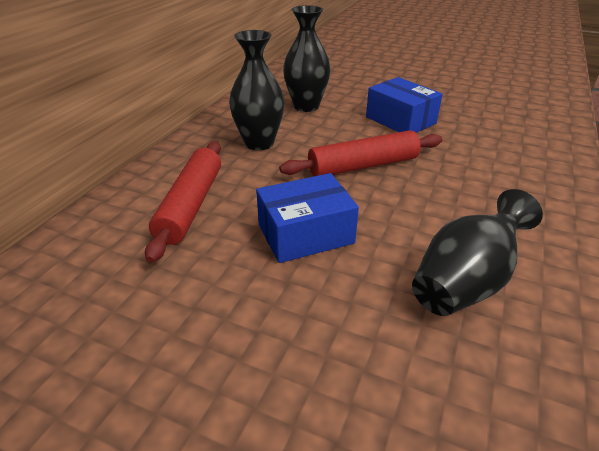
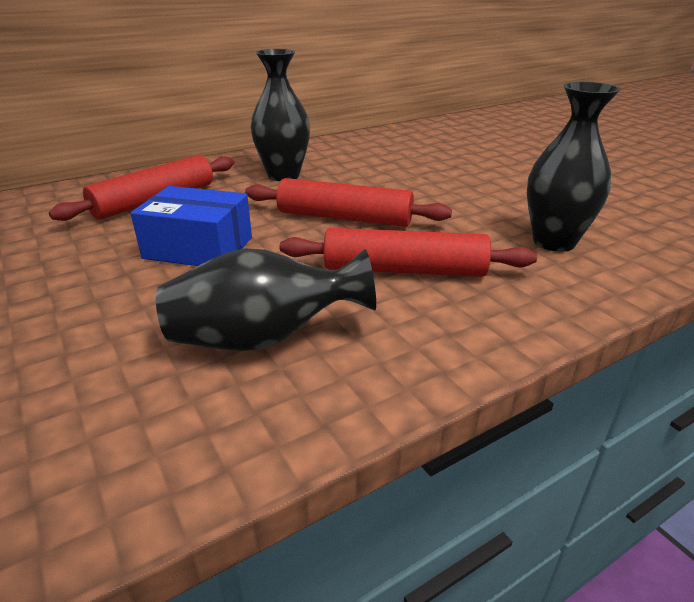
camera: 35 degrees right, 5 degrees down
(306, 106) = (379, 159): black vase -> black vase (554, 242)
(400, 120) = (458, 193): blue box -> none
(460, 192) = (404, 270): none -> red rolling pin

